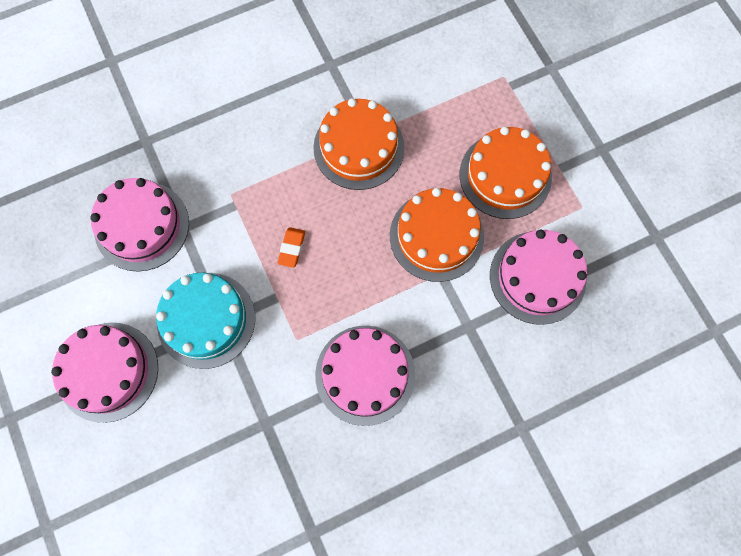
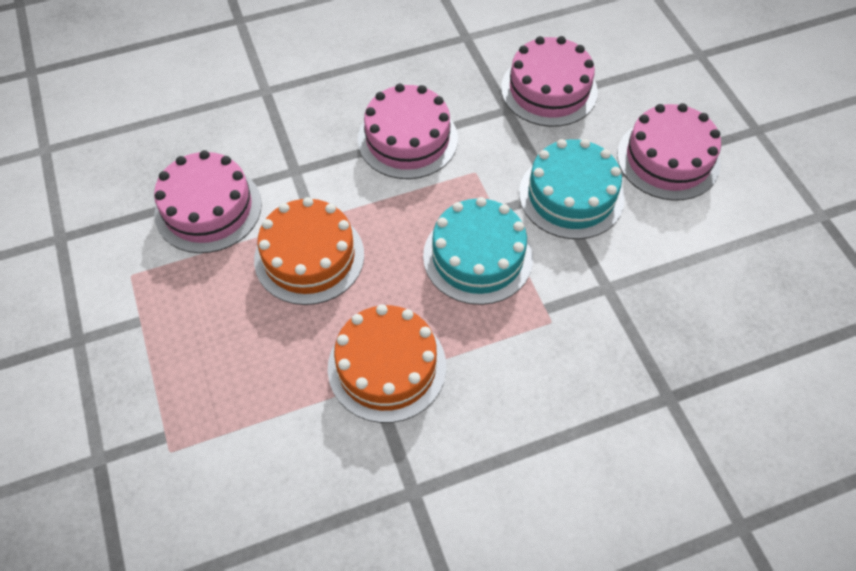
camera: 175 degrees left, 15 degrees down
(142, 226) = (656, 293): pink cake -> pink cake (549, 90)
(292, 248) = (477, 256): orange eraser -> turquoise cake
(505, 175) = (210, 317): orange cake -> none

